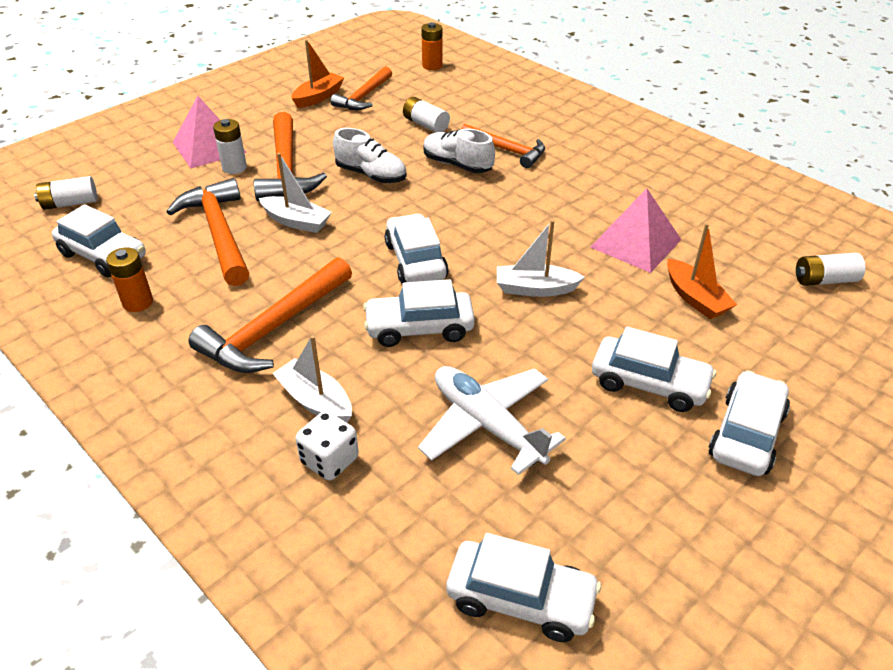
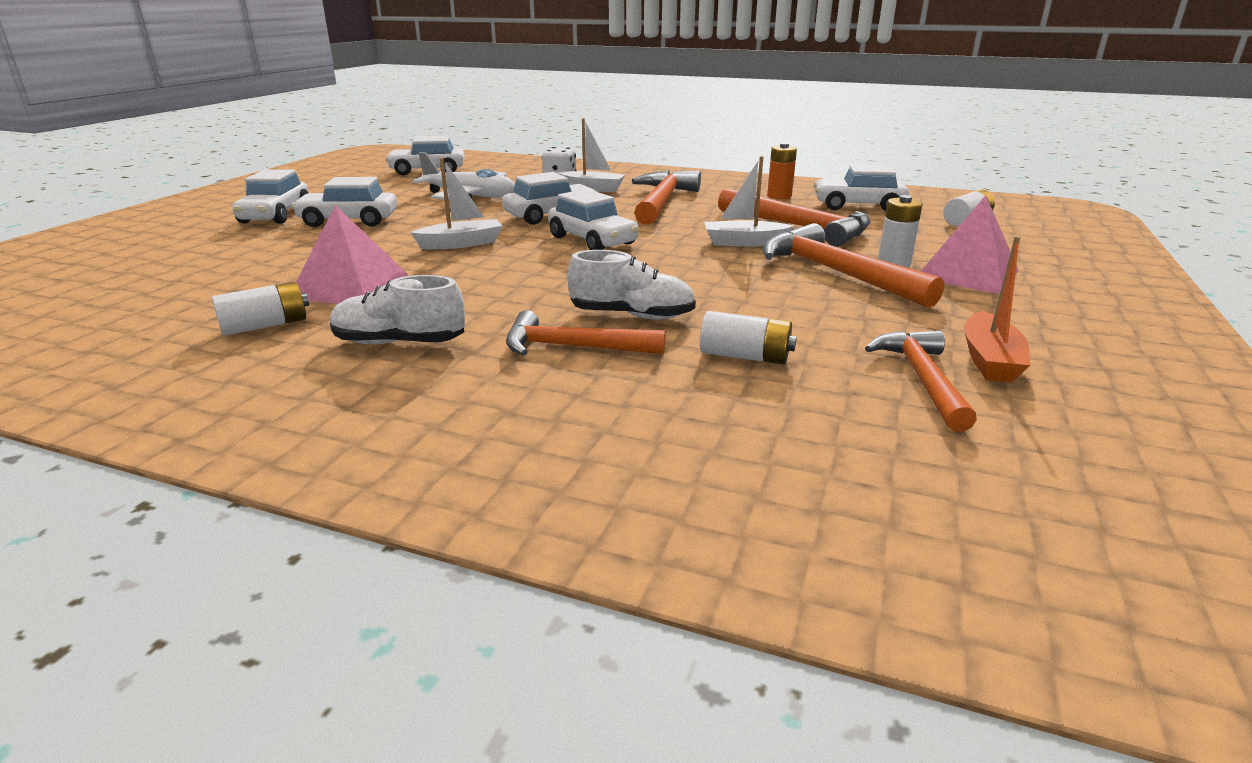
camera: 155 degrees right, 15 degrees down
(371, 175) = (729, 285): white shoe -> white shoe (399, 342)
(432, 66) = (922, 496): orange battery -> none
(695, 298) = (289, 262): orange boat -> none
(824, 280) = (110, 295): white battery -> white battery (265, 325)

